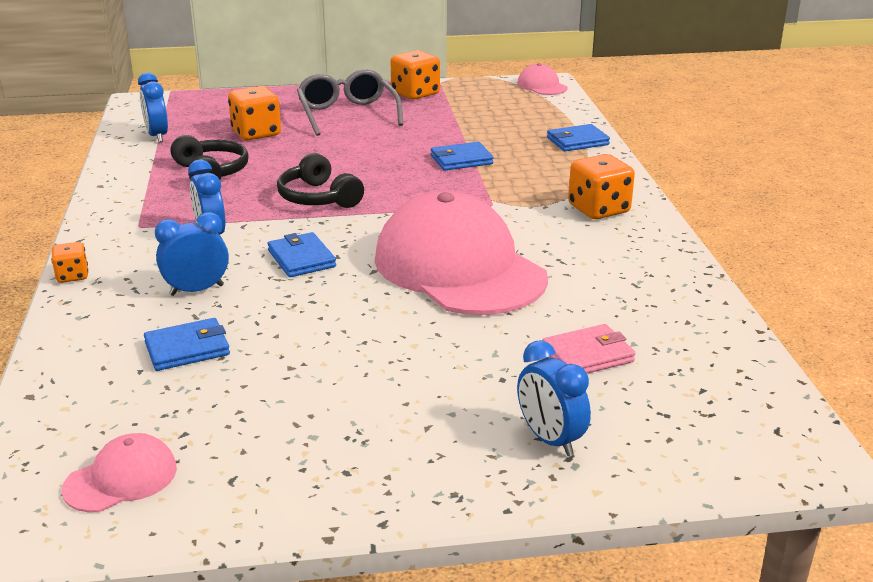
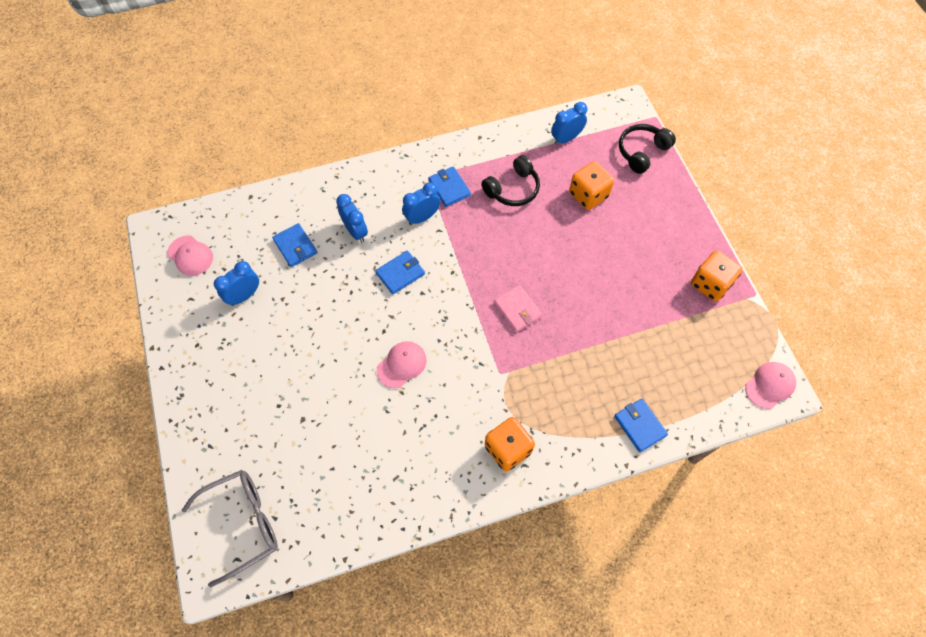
camera: 80 degrees right, 35 degrees up
(72, 276) = (363, 168): orange dice -> none
(318, 198) = (487, 262): black headphones -> black headphones (642, 152)
(347, 114) = (645, 244): grey glasses -> grey glasses (242, 524)
(459, 268) = (402, 365): pink cap -> pink cap, size x0.43
(461, 160) = (576, 341): blue wallet -> blue wallet (449, 188)
(550, 439) = (224, 435): blue clock -> blue clock (244, 295)
(587, 355) = (306, 450): pink wallet -> pink wallet (517, 309)

